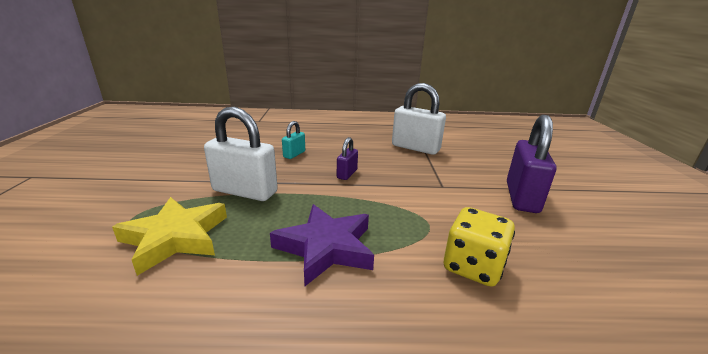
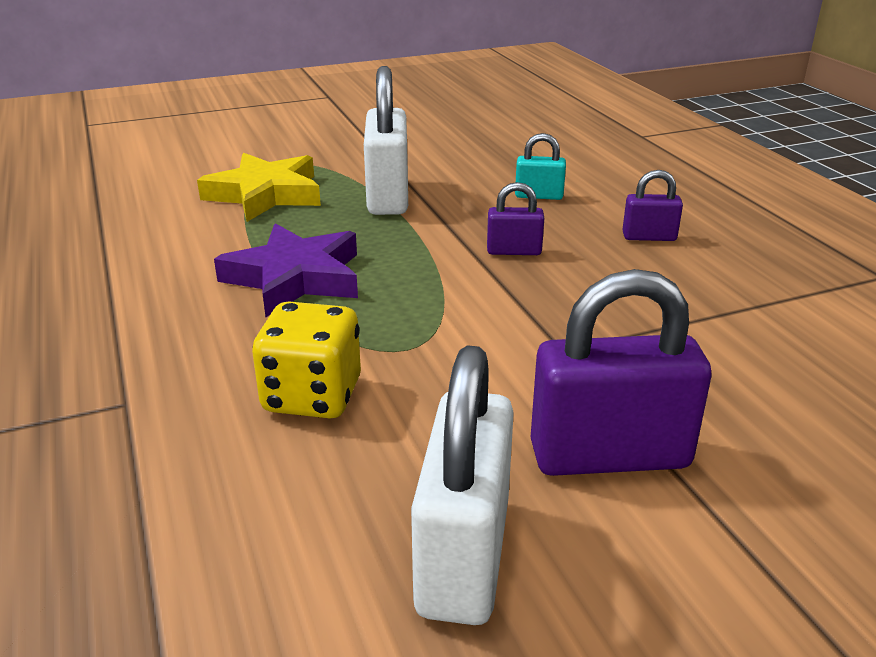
camera: 70 degrees right, 5 degrees up
(357, 146) = (649, 237): none -> purple padlock
(415, 148) = (727, 298): white padlock -> white padlock (463, 556)

